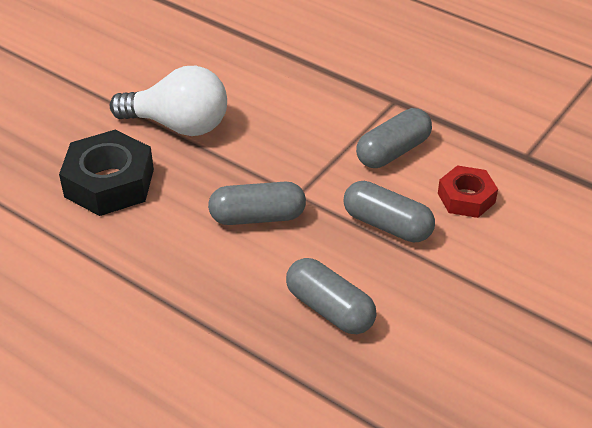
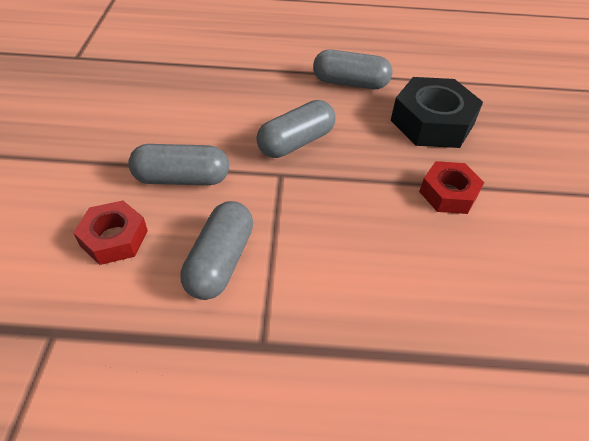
camera: 145 degrees right, 5 degrees up
(178, 125) = (448, 193): white light bulb -> red nut
(330, 309) = (191, 103): grey capsule -> grey capsule (350, 83)

